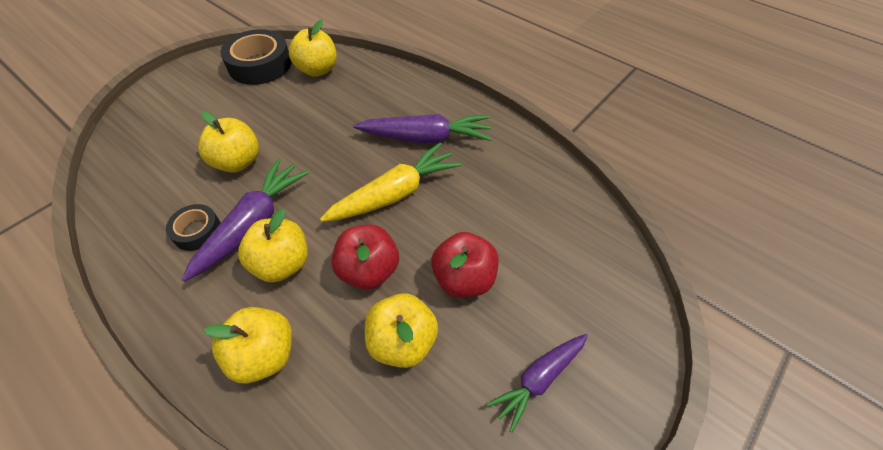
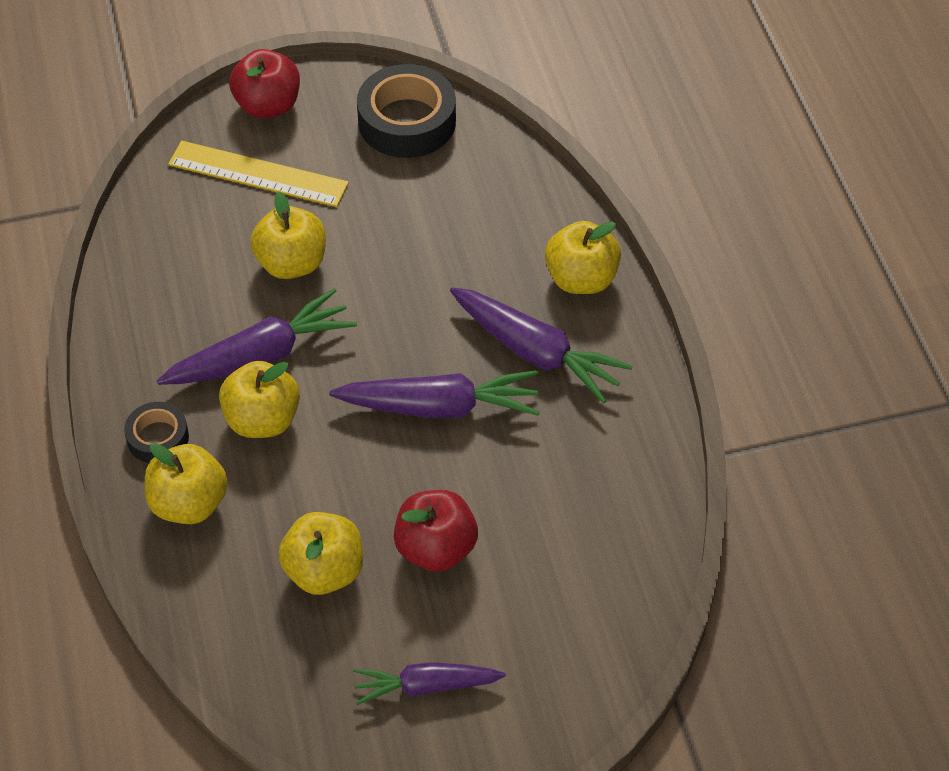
camera: 35 degrees right, 0 degrees up
(182, 126) = (258, 174): none -> yellow ruler
(197, 231) = (200, 331): black tape -> black tape (158, 438)
(317, 70) = (476, 169): yellow apple -> yellow apple (581, 279)
(369, 271) = (344, 480): red apple -> red apple (268, 106)
(395, 194) = (439, 407): yellow carrot -> purple carrot

